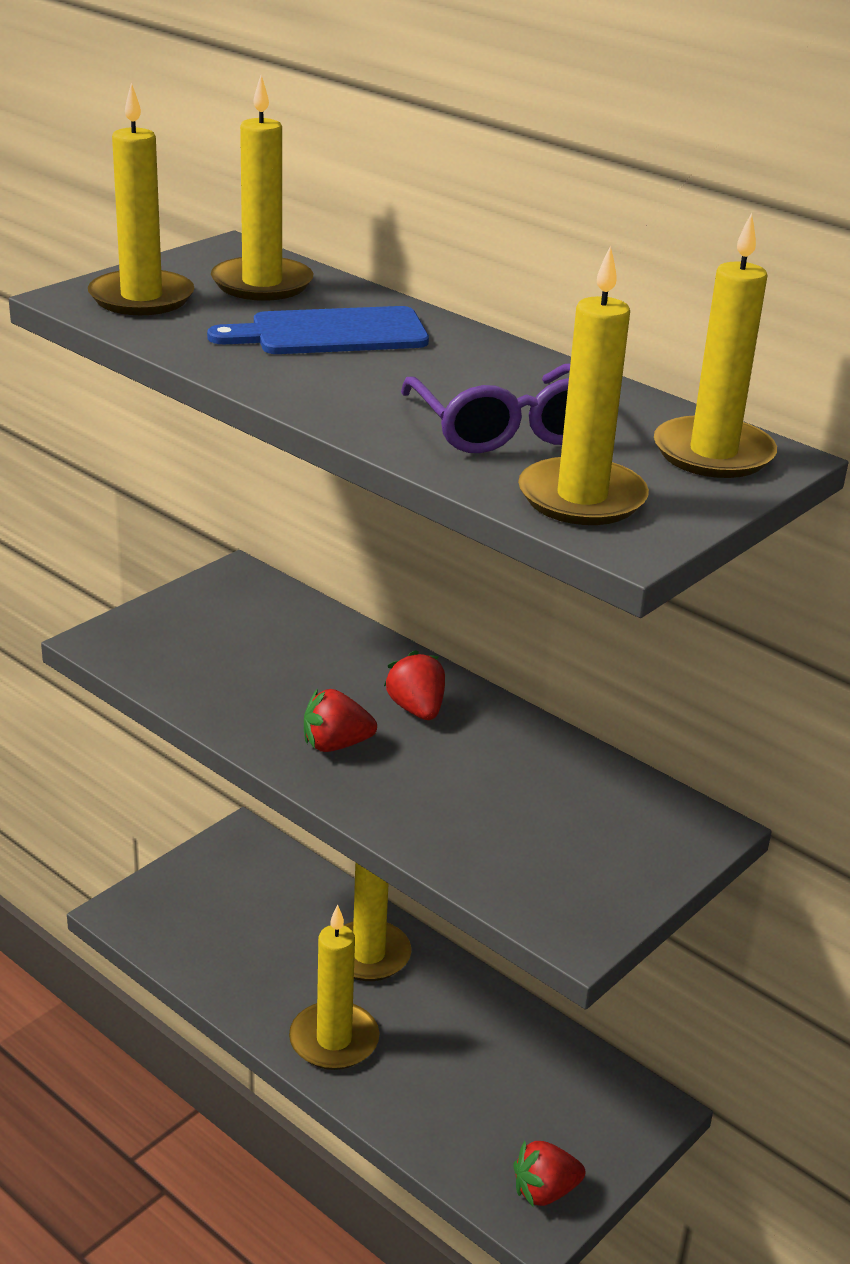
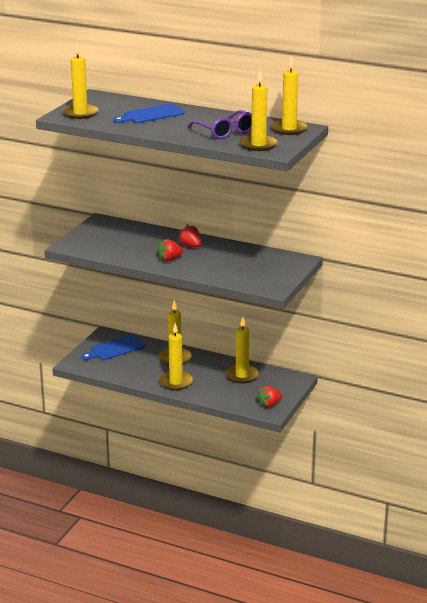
camera: 15 degrees left, 5 degrees down
(241, 888) = (115, 349): none -> blue cutting board
(262, 284) = (115, 104): yellow candle -> yellow candle (242, 375)

